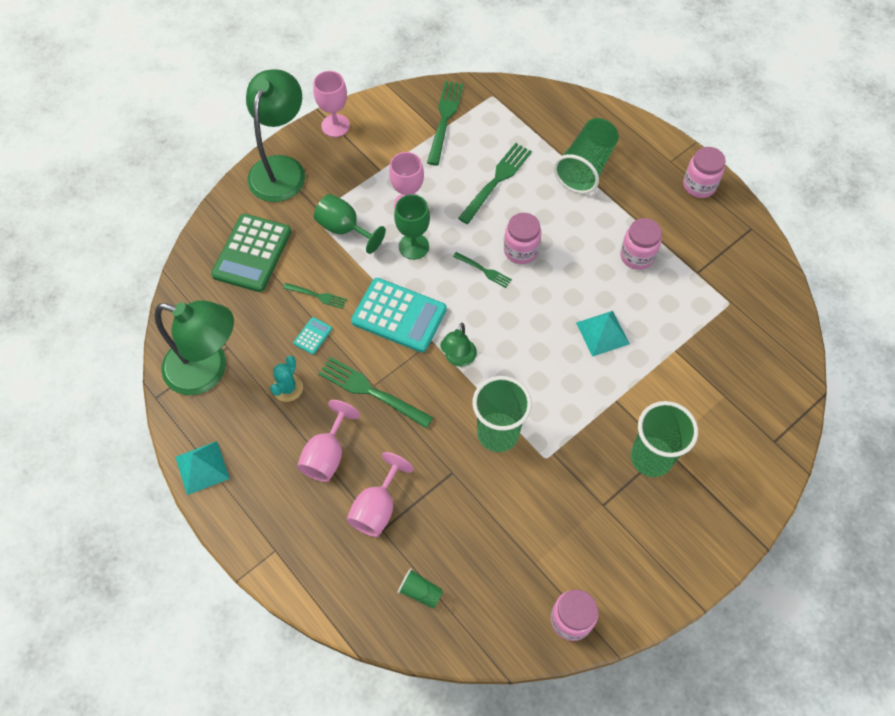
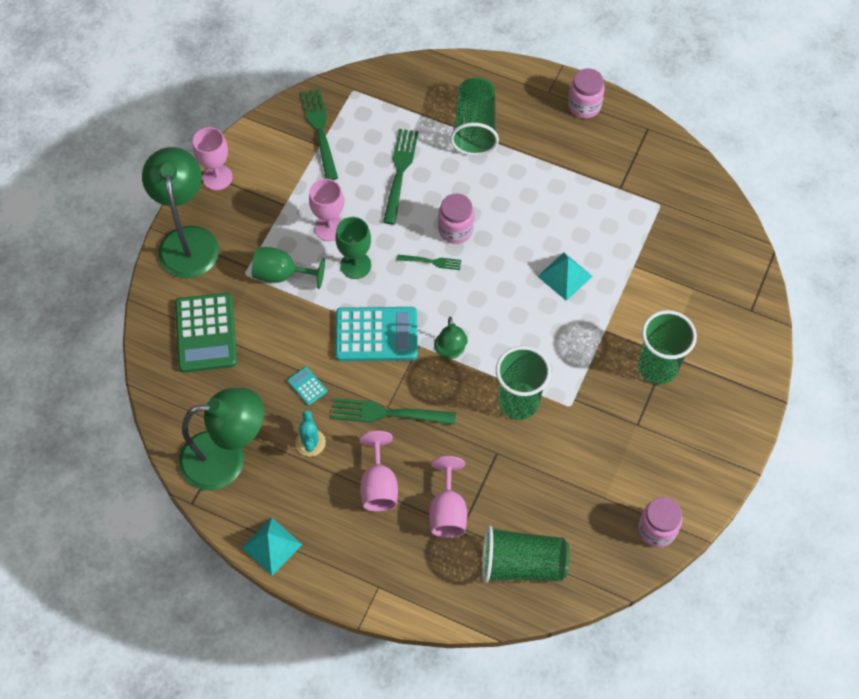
camera: 25 degrees left, 0 degrees up
(313, 336) = (307, 386): turquoise calculator -> turquoise calculator turned 45 degrees counterclockwise
(317, 296) = (290, 348): green fork -> none
(420, 592) = (522, 564): green cup -> green cup, size x2.16
(637, 256) = (561, 193): pink jar -> none

